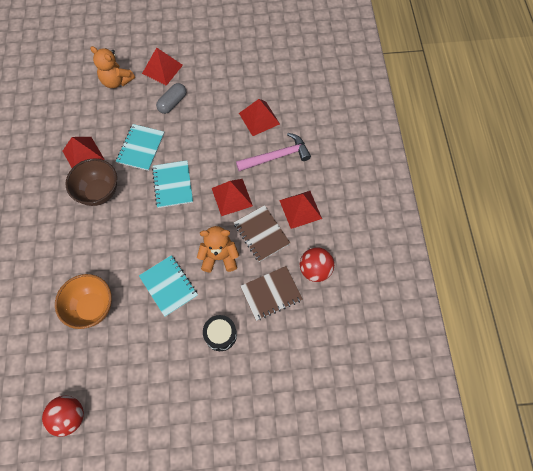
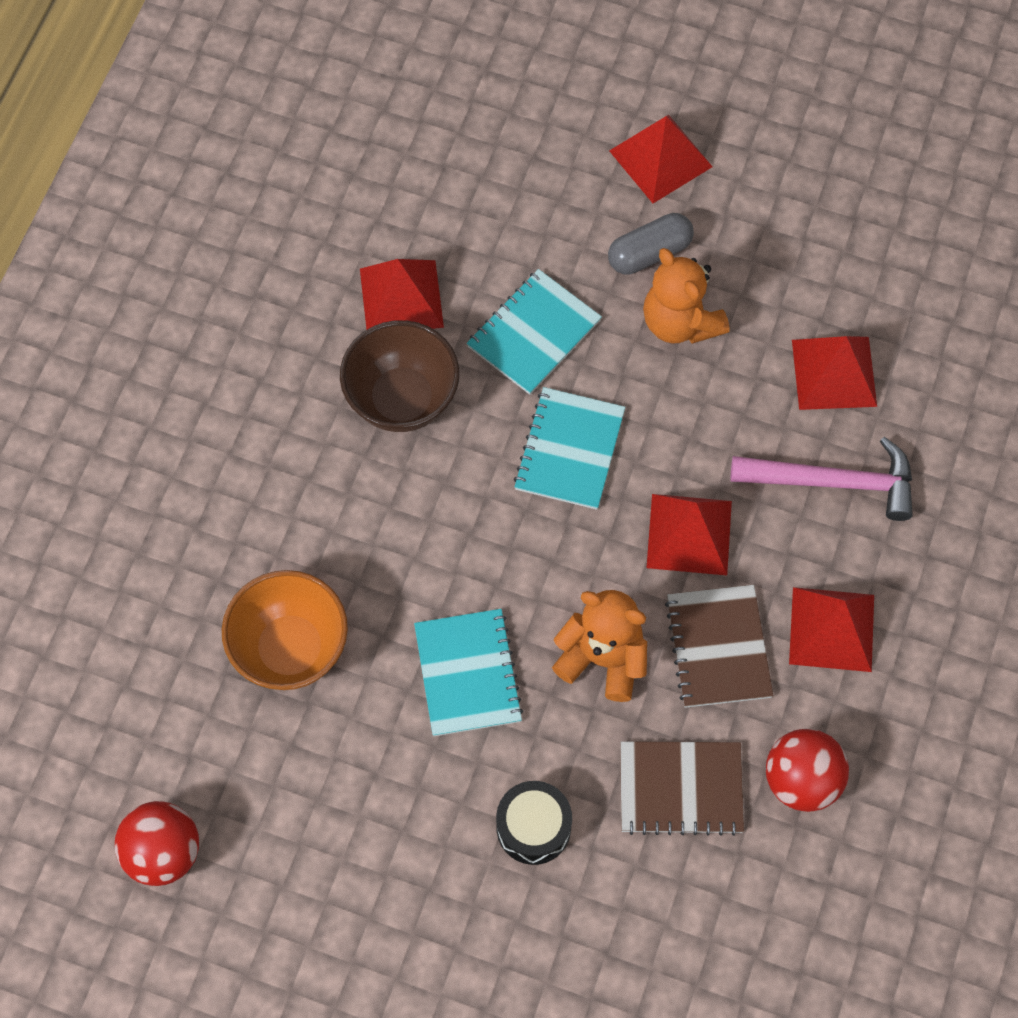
camera: 25 degrees right, 0 degrees up
(116, 81) = (543, 147): orange teddy bear -> orange teddy bear (680, 322)

